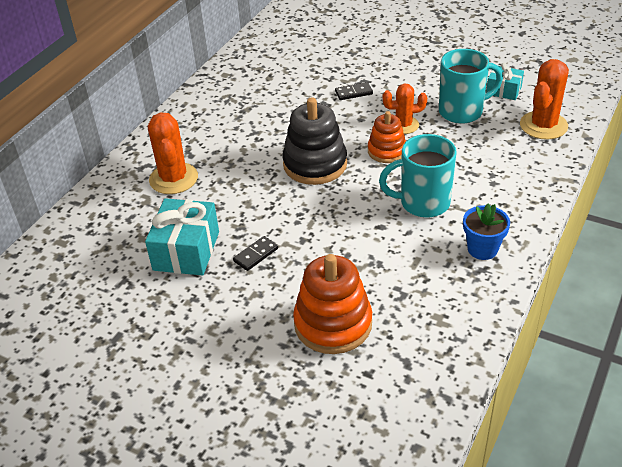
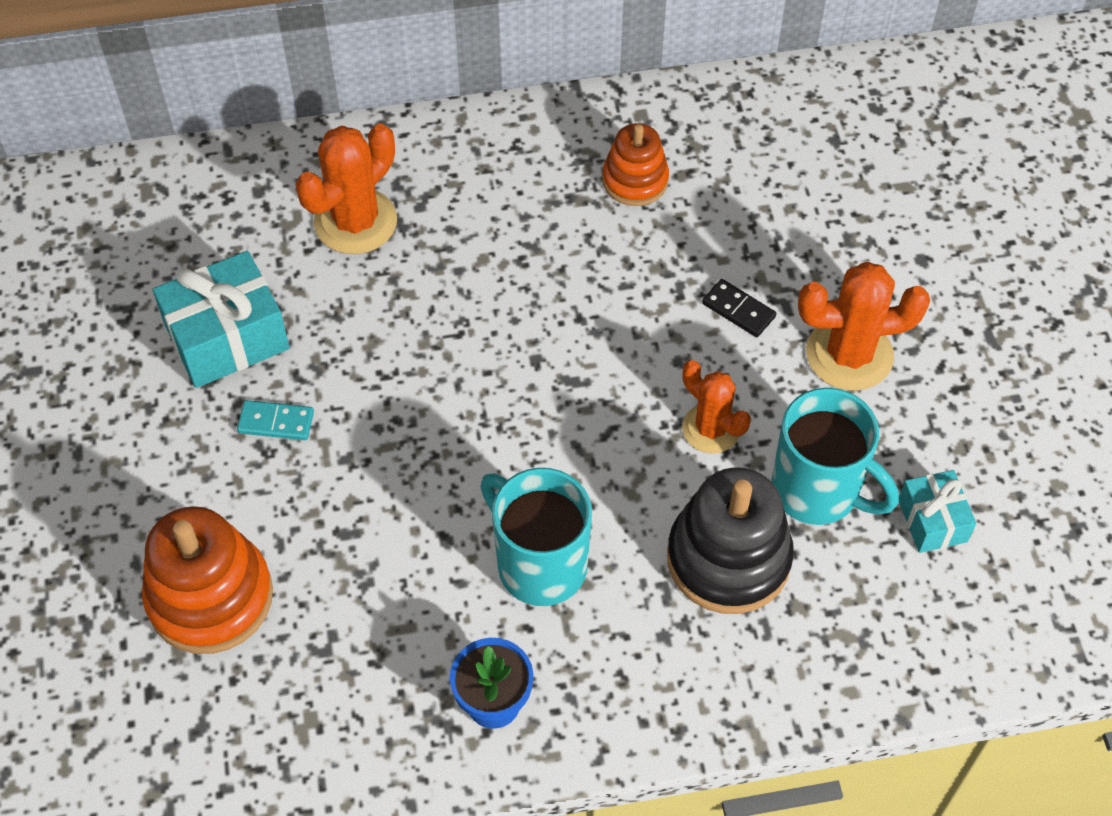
camera: 50 degrees right, 15 degrees up
(256, 255) = (276, 422): black domino -> turquoise domino
(315, 164) = (519, 370): black stacking toy -> black stacking toy (728, 558)
(387, 151) = (626, 444): orange stacking toy -> orange stacking toy (635, 180)
(543, 125) = (880, 633): orange cactus -> orange cactus (849, 354)

